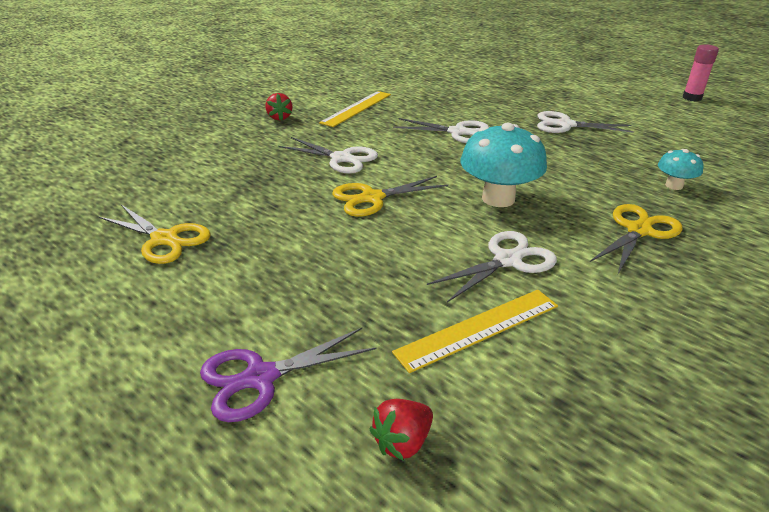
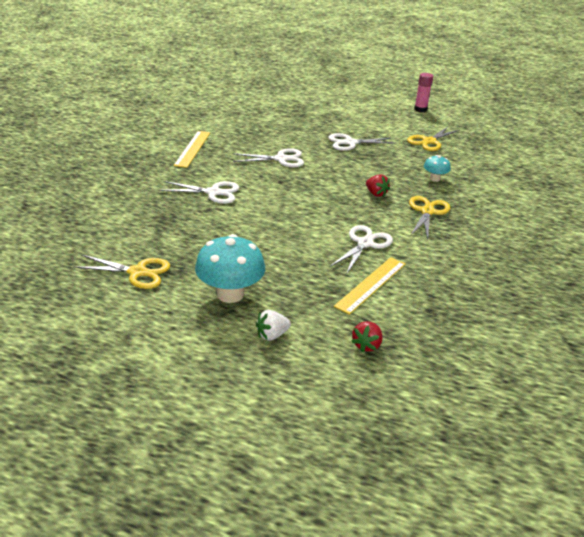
camera: 25 degrees left, 0 degrees up
(260, 377) = (272, 335): purple scissors -> white strawberry
(279, 117) = (137, 165): red strawberry -> red strawberry (376, 194)
(372, 198) = (257, 218): yellow scissors -> yellow scissors (429, 141)
(498, 198) = (337, 205): turquoise mushroom -> turquoise mushroom (230, 294)

